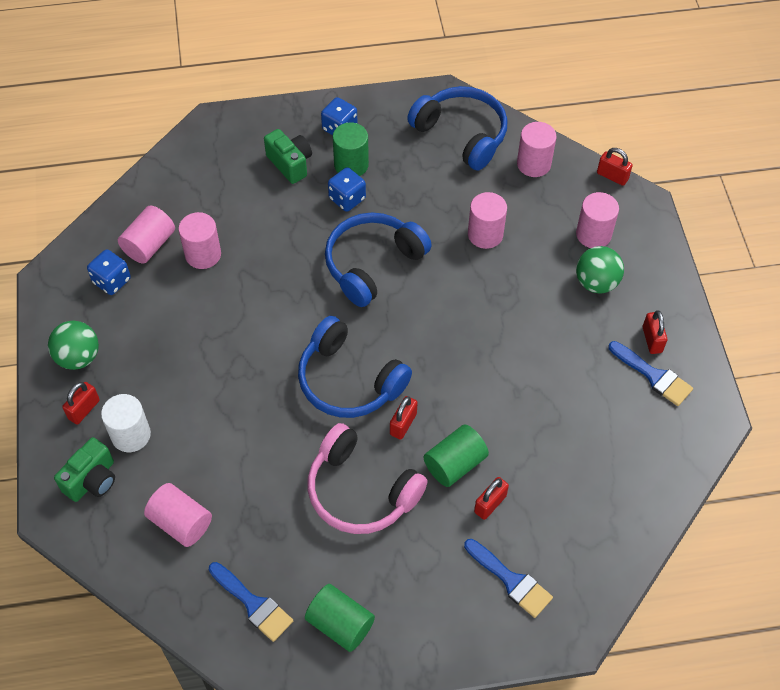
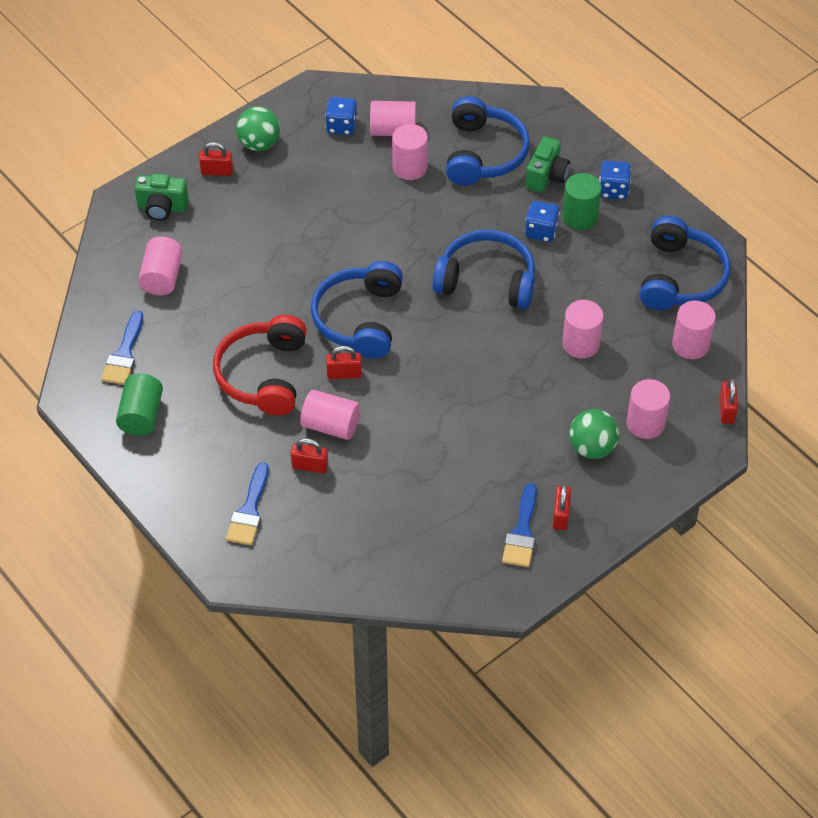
camera: 60 degrees right, 5 degrees down
(131, 435) = (215, 210): white cylinder -> none
(230, 194) = (483, 154): none -> blue headphones
(361, 490) = (264, 375): pink headphones -> red headphones
(455, 464) = (331, 425): green cylinder -> pink cylinder
(652, 340) = (560, 515): red padlock -> red padlock turned 45 degrees counterclockwise

